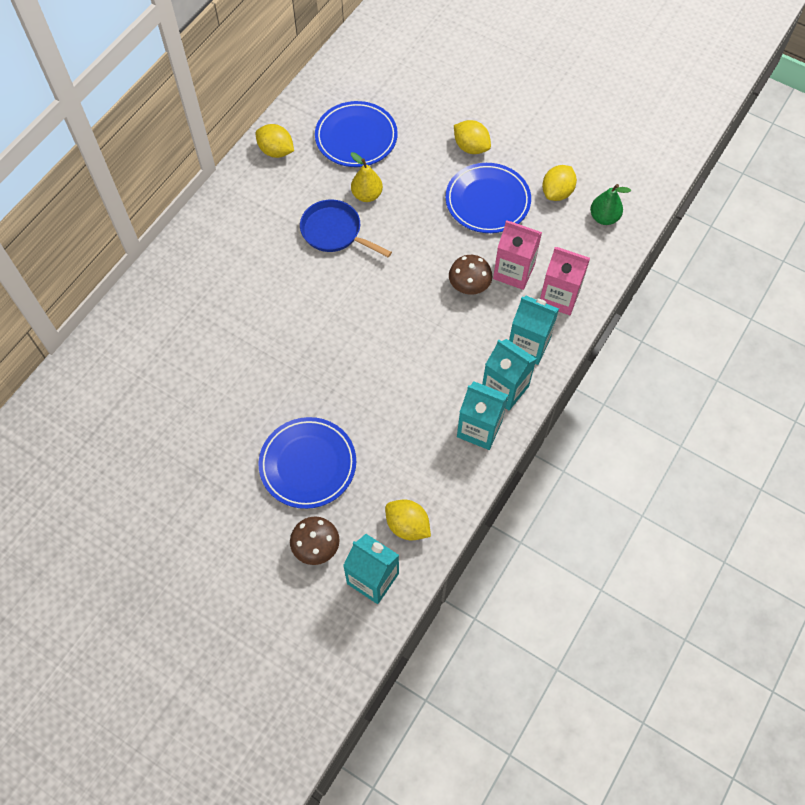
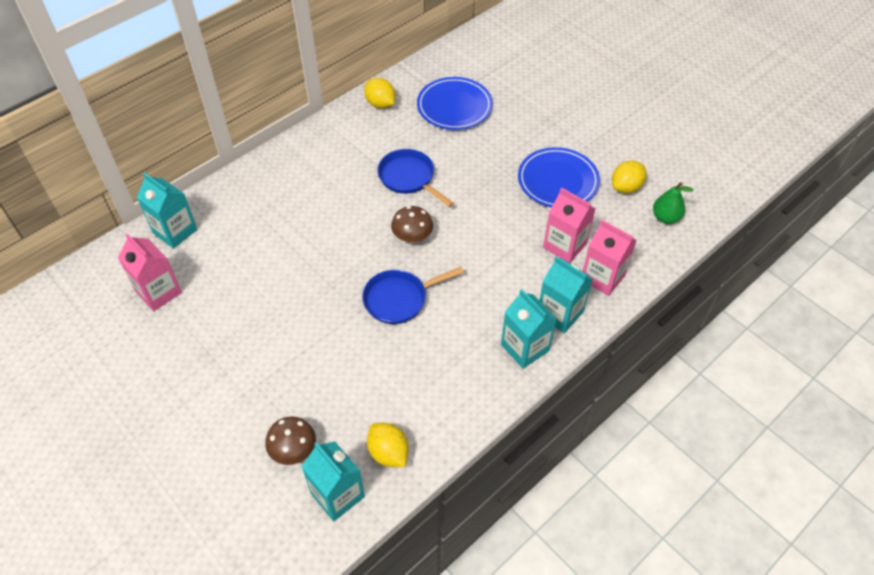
camera: 15 degrees right, 10 degrees down
(119, 421) = (159, 292): none -> pink carton
(308, 464) = (313, 371): blue plate -> none
(367, 195) = (448, 154): yellow pear -> none
(367, 368) = (399, 299): none -> blue pan
(469, 285) = (518, 248): brown mushroom -> brown mushroom (412, 237)
(471, 147) = (556, 134): yellow lemon -> none
(479, 429) = (488, 378): turquoise carton -> turquoise carton (175, 231)

